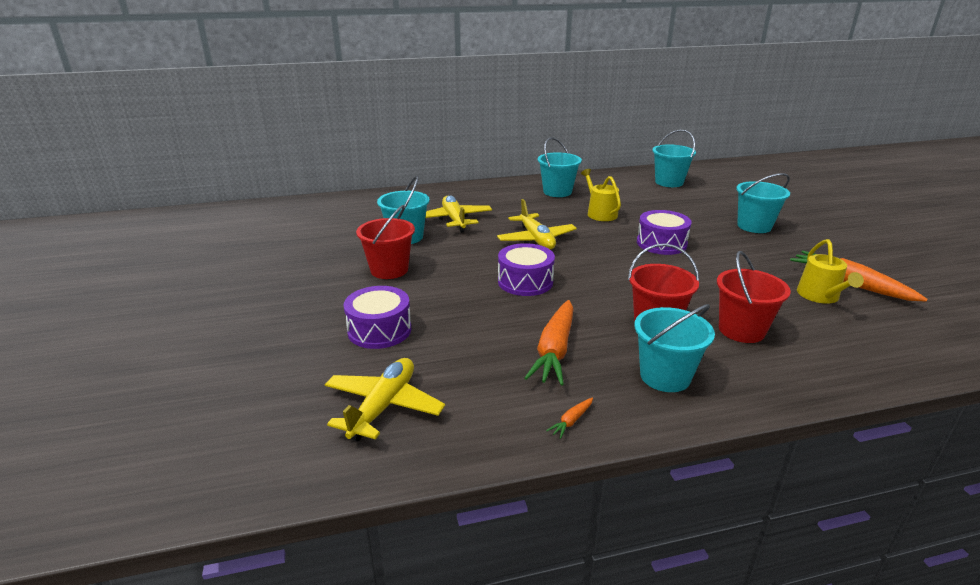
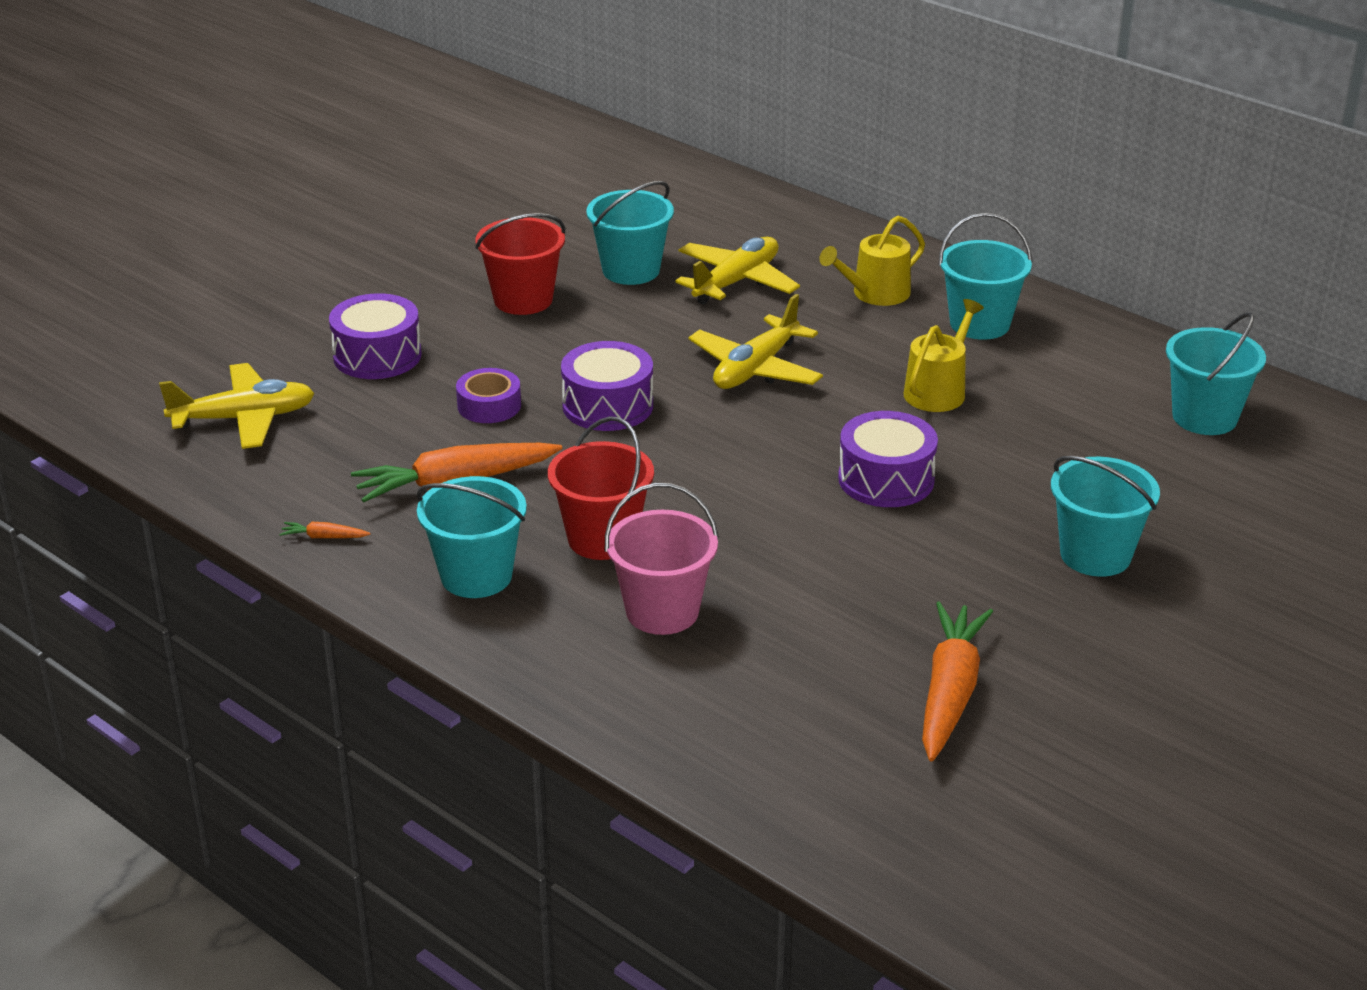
camera: 55 degrees right, 5 degrees up
(483, 313) = (489, 405): none -> purple tape
(741, 330) = (662, 611): red bucket -> pink bucket
(820, 296) = (864, 667): yellow watering can -> yellow watering can (875, 294)

